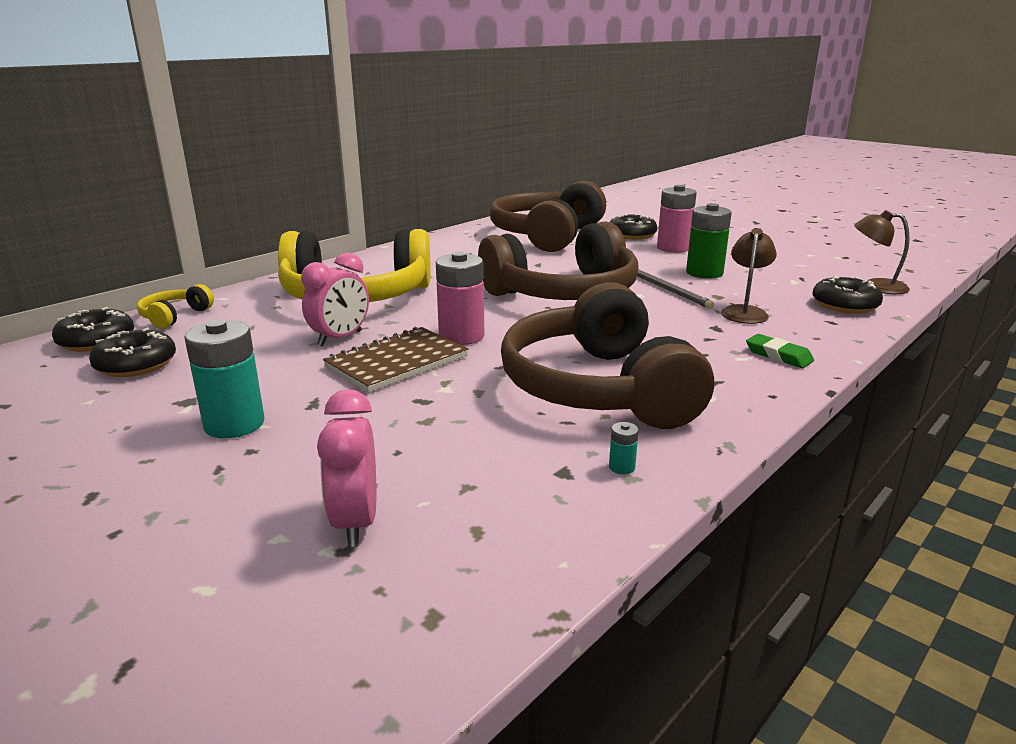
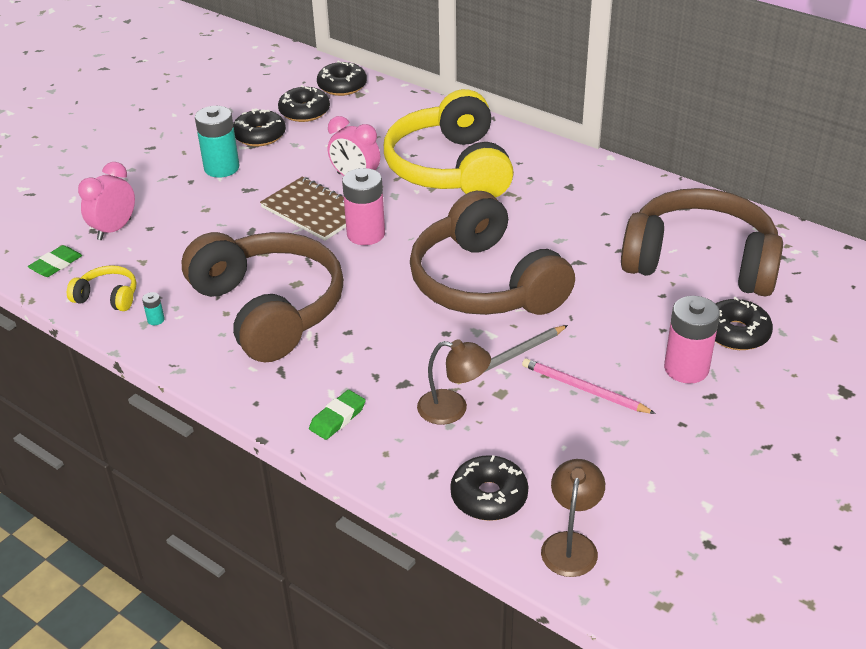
camera: 85 degrees right, 15 degrees up
(167, 396) = (259, 136): none -> black donut
(174, 316) = (391, 100): yellow headphones -> yellow headphones (108, 297)
(355, 522) = (114, 229): pink clock -> pink clock turned 45 degrees counterclockwise
(445, 589) = (56, 264): none -> green eraser
(599, 388) = (269, 309): brown headphones -> brown headphones turned 75 degrees clockwise
(704, 273) = (584, 389): green battery -> pink pencil

